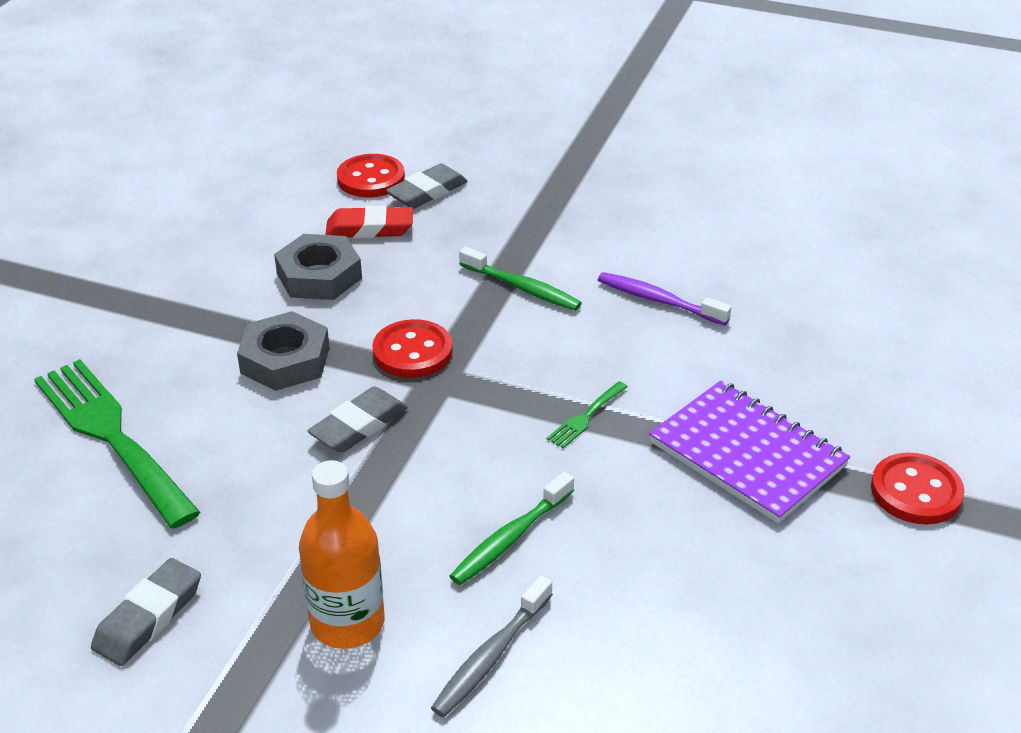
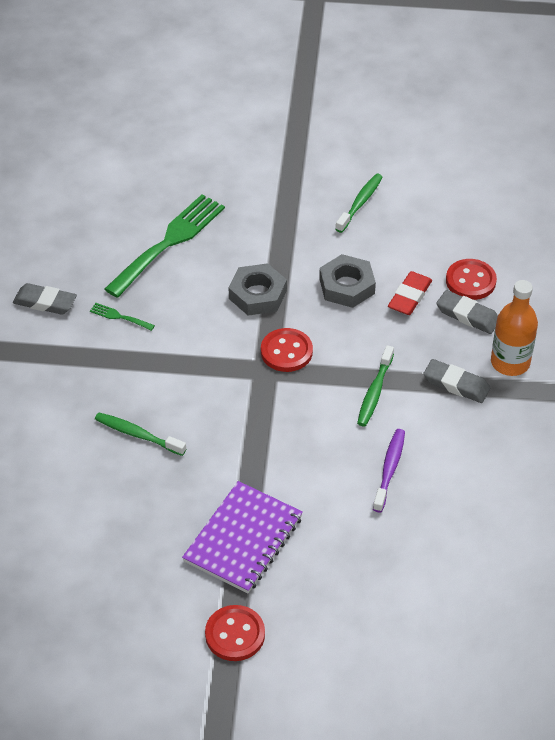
camera: 75 degrees right, 10 degrees up
(170, 236) = (360, 203): none -> green toothbrush
(347, 623) = (59, 380): orange bottle -> orange bottle (510, 362)
(359, 426) = (210, 344): grey eraser -> grey eraser (456, 384)
(370, 229) = (409, 296): red eraser -> red eraser turned 45 degrees clockwise
(491, 656) = (50, 444): grey toothbrush -> none
(585, 417) = (252, 450): green fork -> green fork (119, 317)

